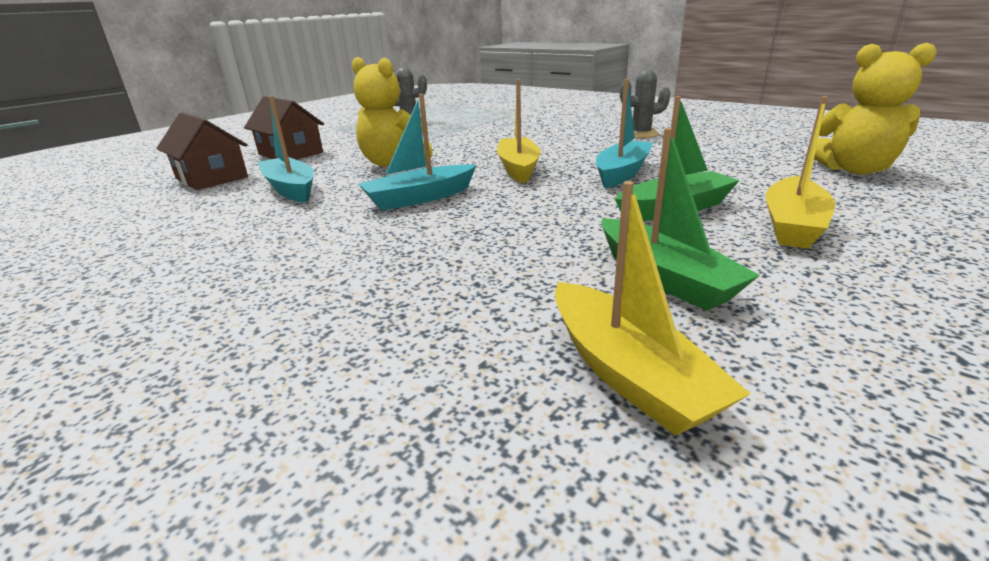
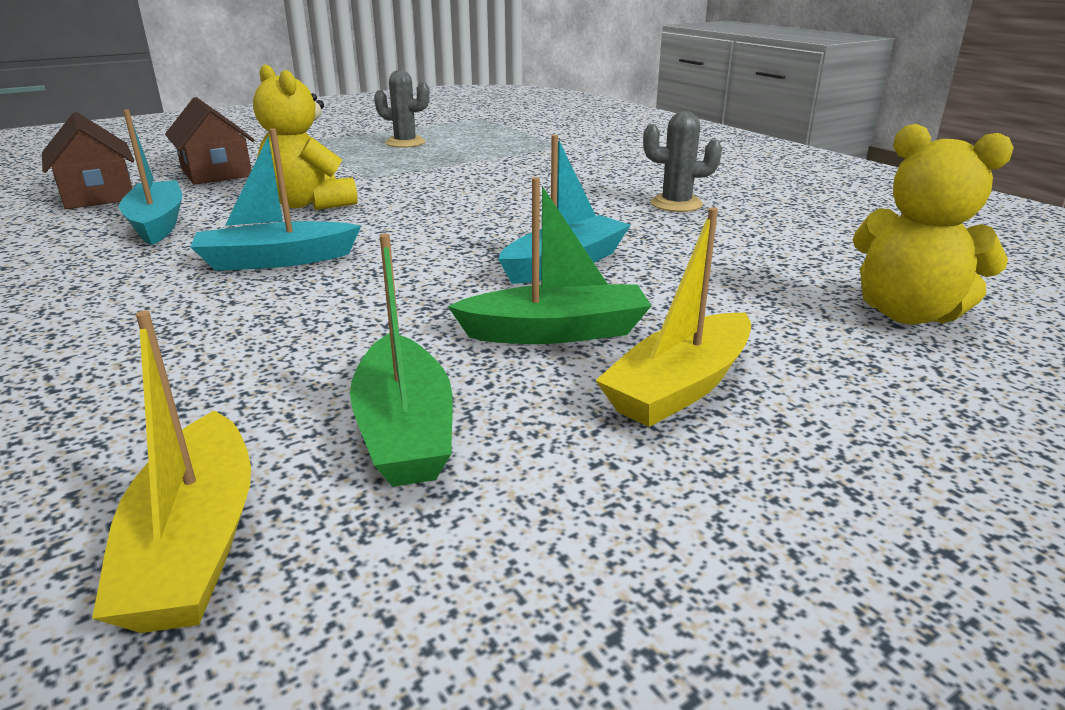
camera: 15 degrees right, 0 degrees up
(518, 168) = (444, 235): yellow boat -> none

